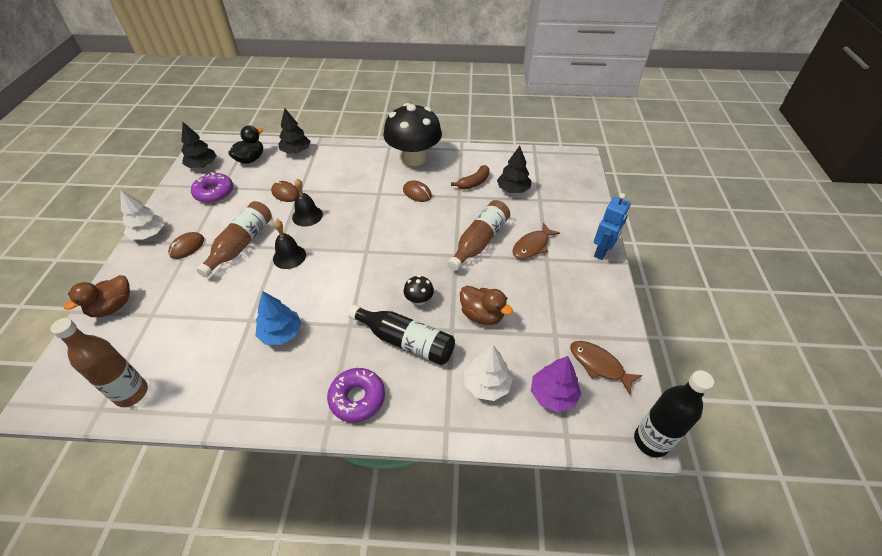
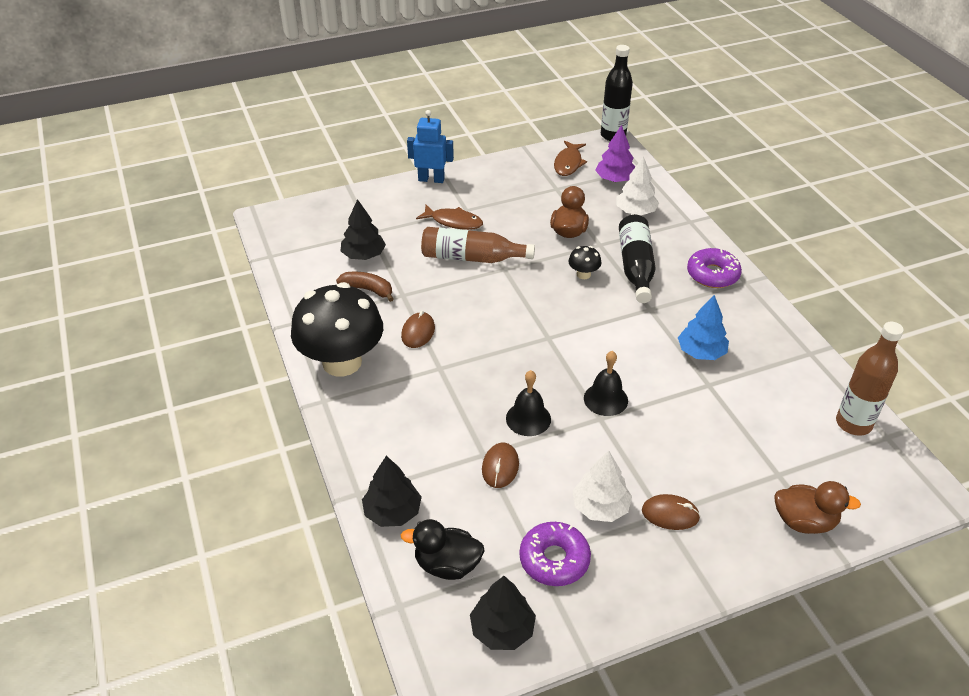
camera: 115 degrees left, 5 degrees down
(149, 234) = (685, 580): white tree -> white tree (600, 507)
(241, 244) = (623, 457): brown bottle -> none

